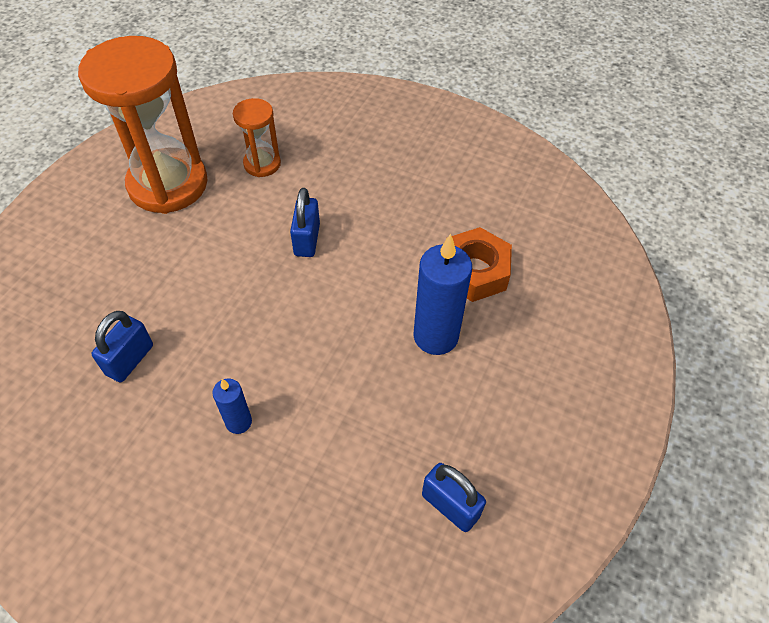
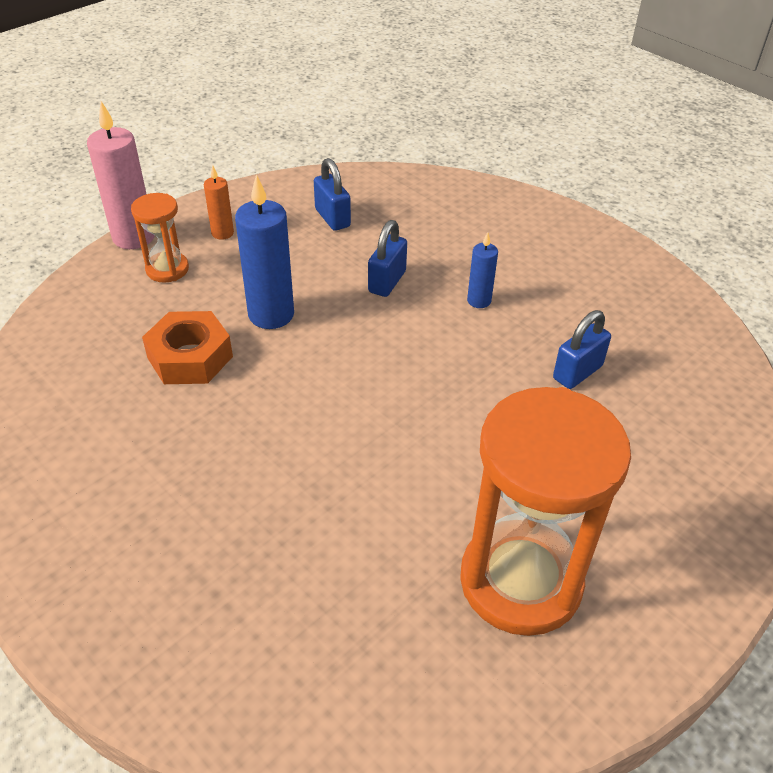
camera: 160 degrees left, 10 degrees down
(262, 164) = (372, 575): orange hourglass -> orange hourglass (167, 269)
(307, 240) = (354, 442): blue padlock -> blue padlock (387, 282)
(555, 431) = (222, 233): none -> orange candle
(639, 391) = (134, 237): none -> pink candle

